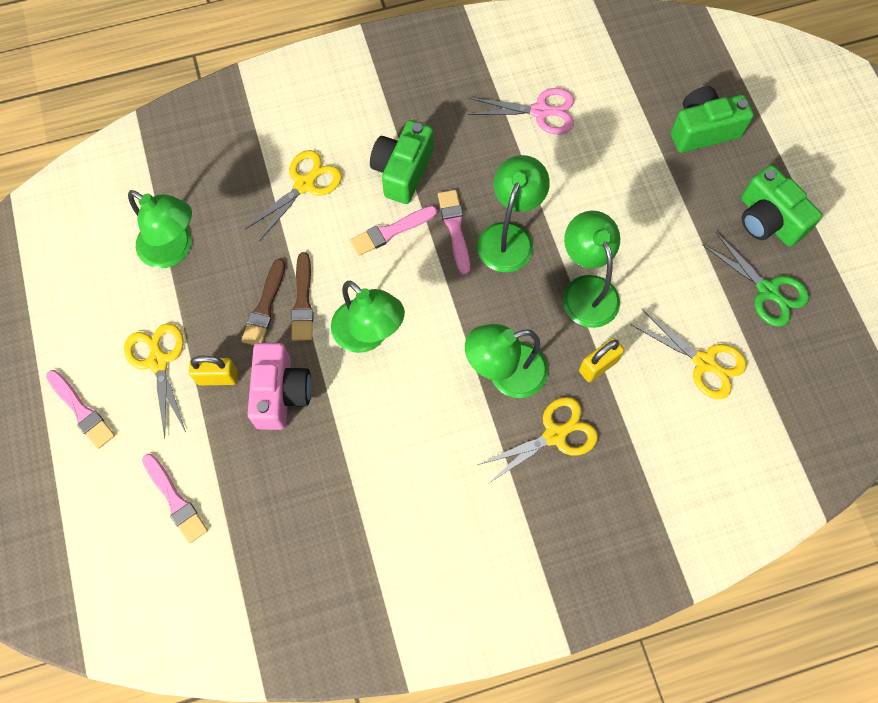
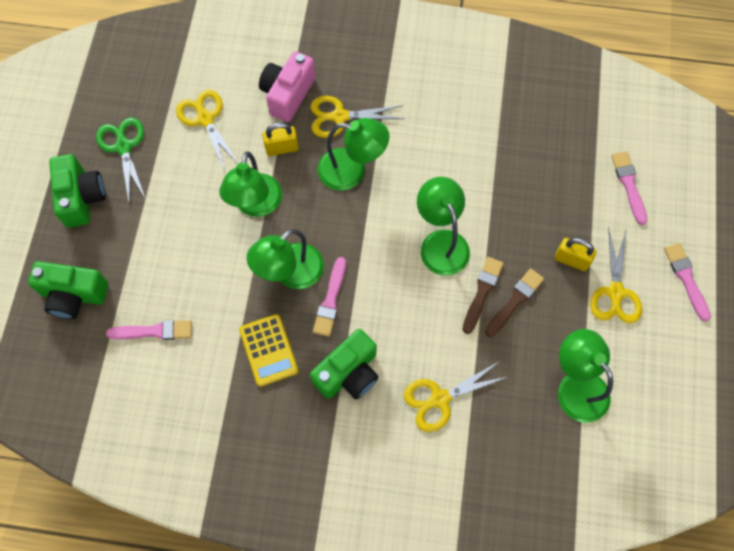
camera: 155 degrees left, 0 degrees up
(281, 393) = (526, 227): pink camera -> pink camera (288, 94)
(391, 231) = (384, 321): pink brush -> pink brush (154, 331)
(489, 159) = (268, 350): none -> yellow calculator
(540, 111) = (197, 377): pink scissors -> none

